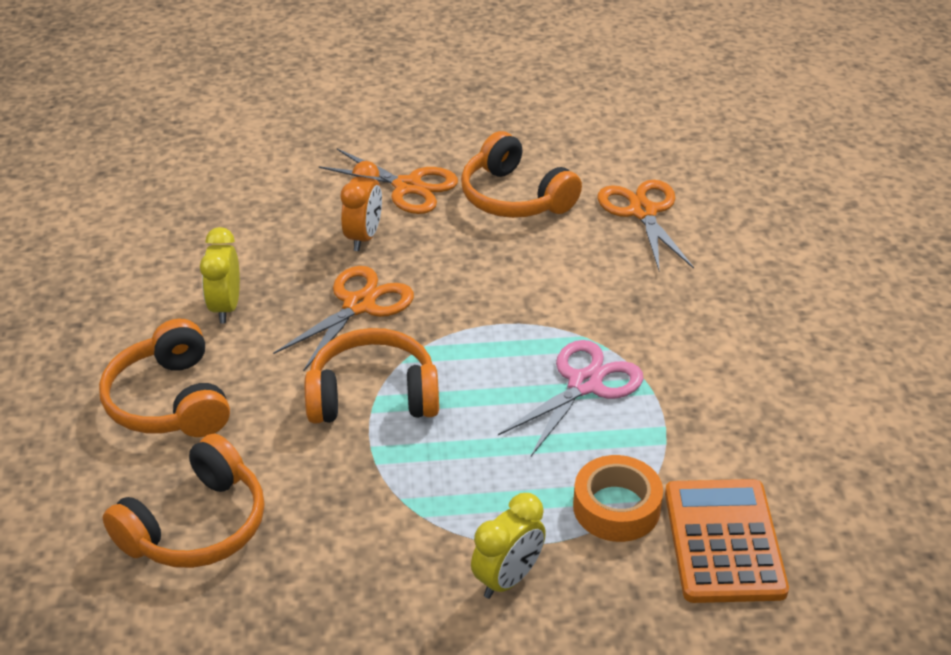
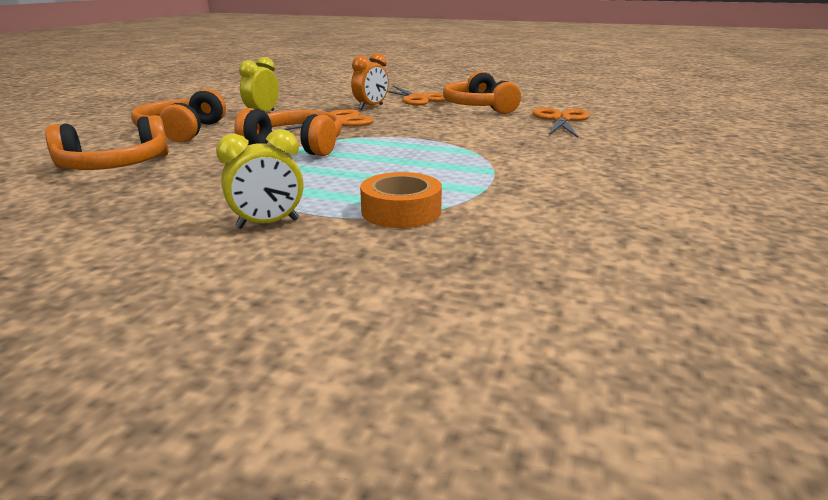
camera: 25 degrees right, 15 degrees down
(585, 384) = (444, 163): pink scissors -> none
(723, 541) = (476, 244): orange calculator -> none

